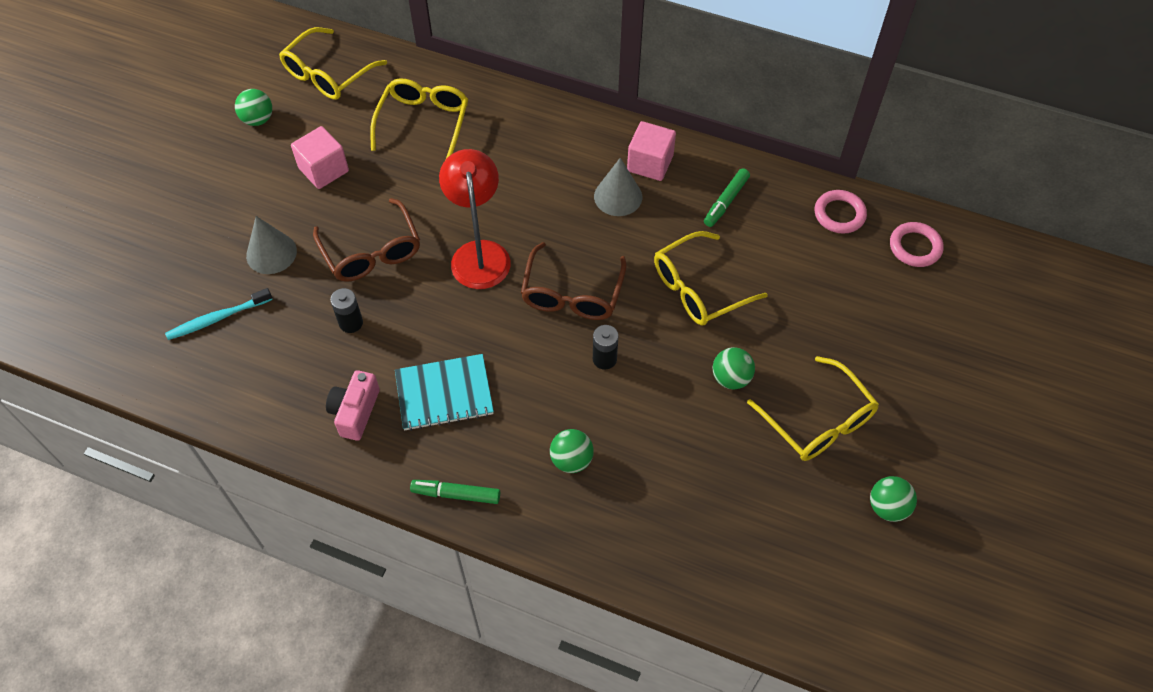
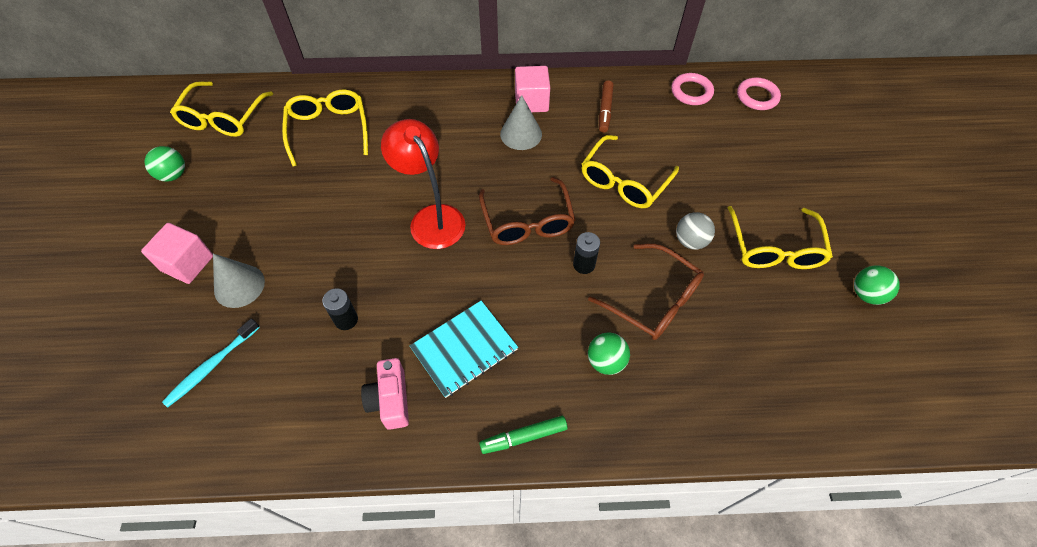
camera: 25 degrees left, 0 degrees up
(324, 170) = (256, 197): pink cube -> pink cube (187, 263)
(371, 252) = (335, 250): brown glasses -> brown glasses (654, 300)
(726, 201) = (605, 110): green marker -> brown marker
(731, 378) = (690, 241): green ball -> grey ball
(818, 421) = (774, 248): yellow glasses -> yellow glasses turned 60 degrees clockwise

